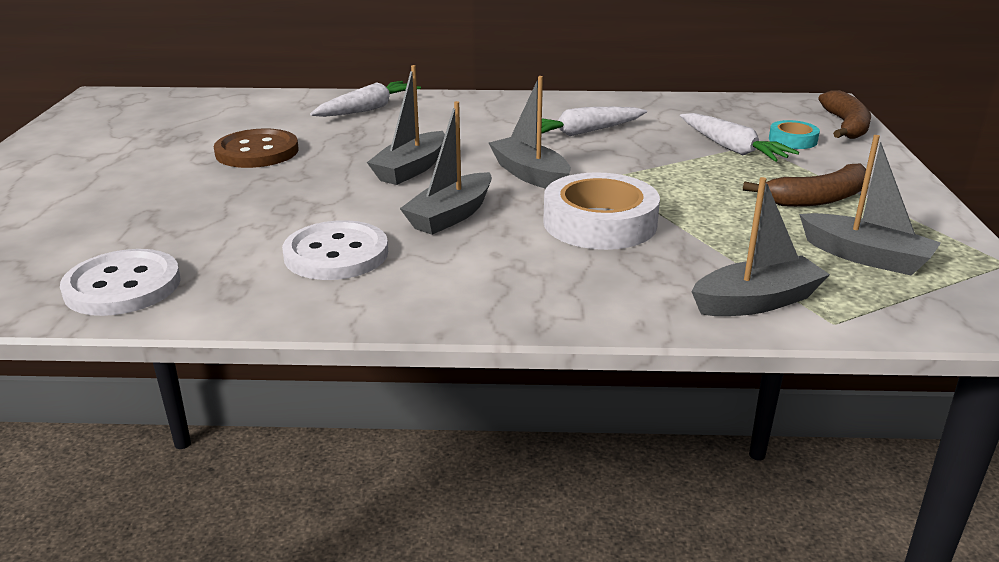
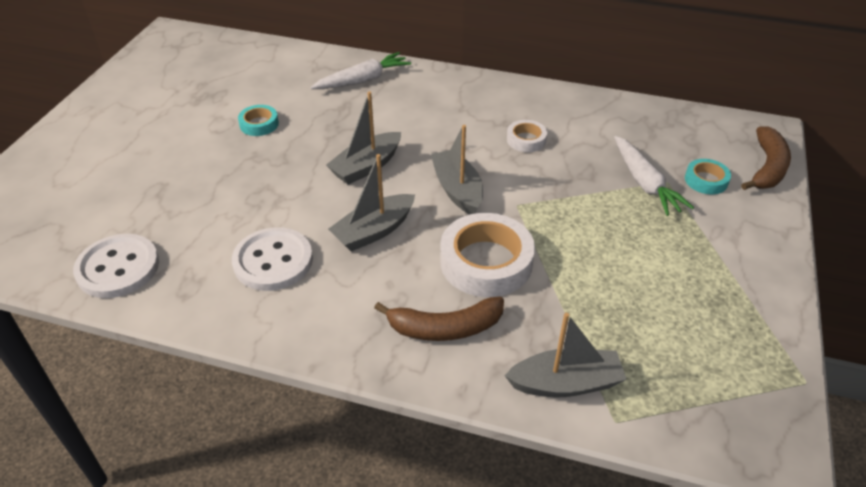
camera: 15 degrees right, 15 degrees up
(257, 152) = (259, 124): brown button -> turquoise tape
(583, 132) = (526, 140): white carrot -> white tape
(816, 199) = (684, 265): brown banana -> brown banana (444, 328)
(865, 257) = (686, 348): grey boat -> none

